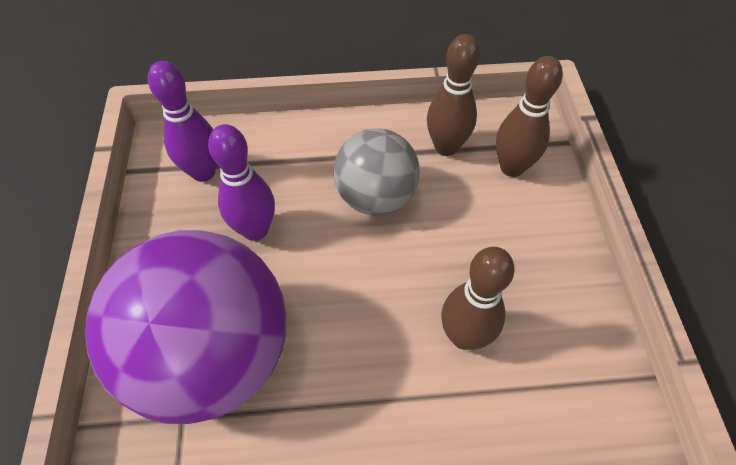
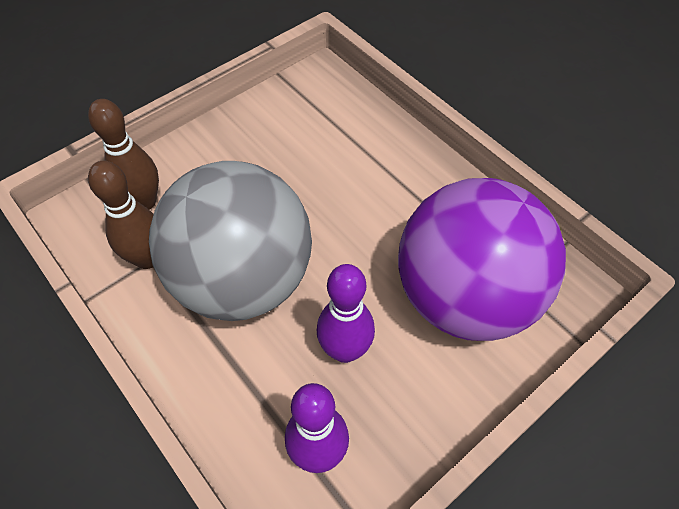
camera: 125 degrees left, 0 degrees up
(375, 197) = (243, 280): grey ball -> grey ball, size x1.71
(464, 336) = (324, 164): brown bowling pin -> none

